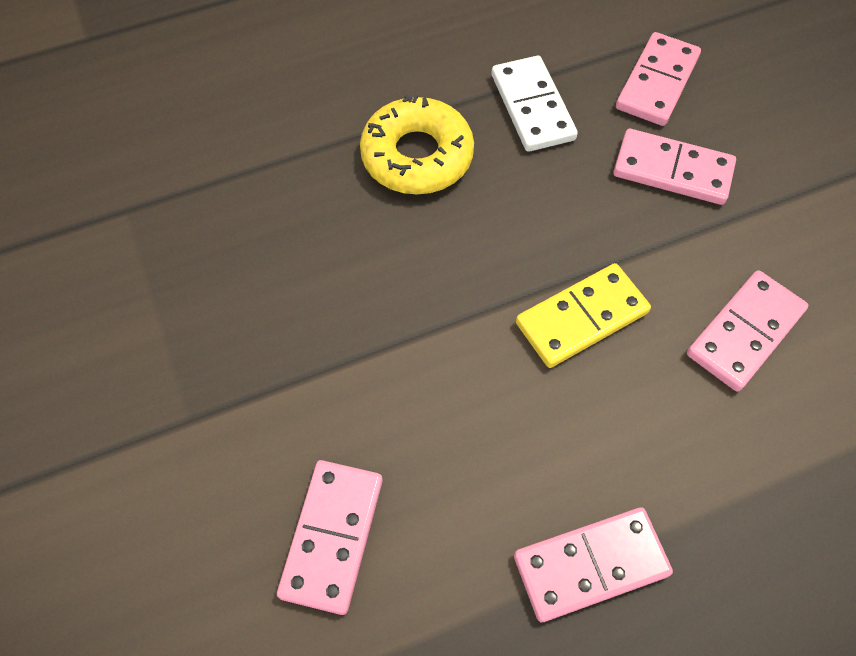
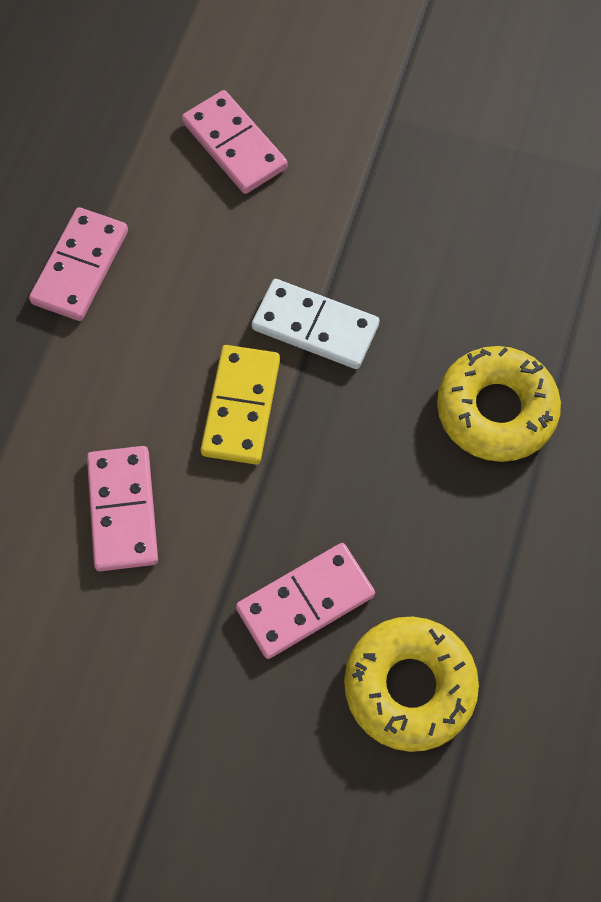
camera: 130 degrees right, 5 degrees up
(532, 107) = (473, 546): white domino -> white domino (315, 326)
(657, 83) = (409, 686): pink domino -> yellow donut

